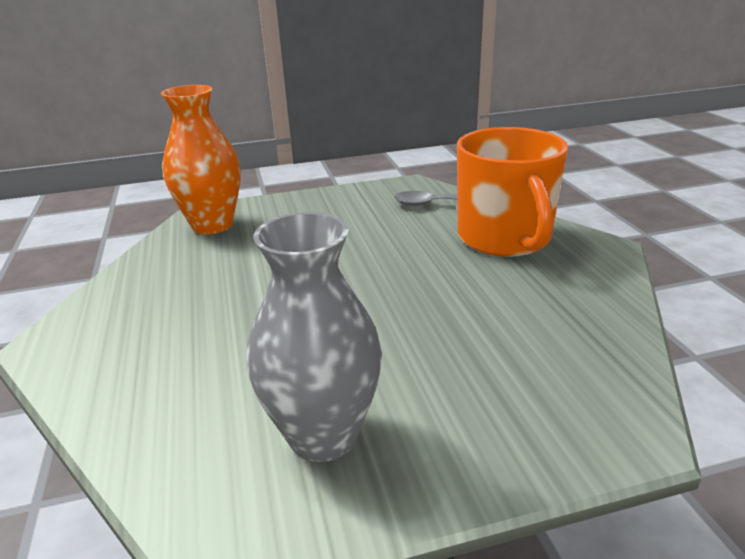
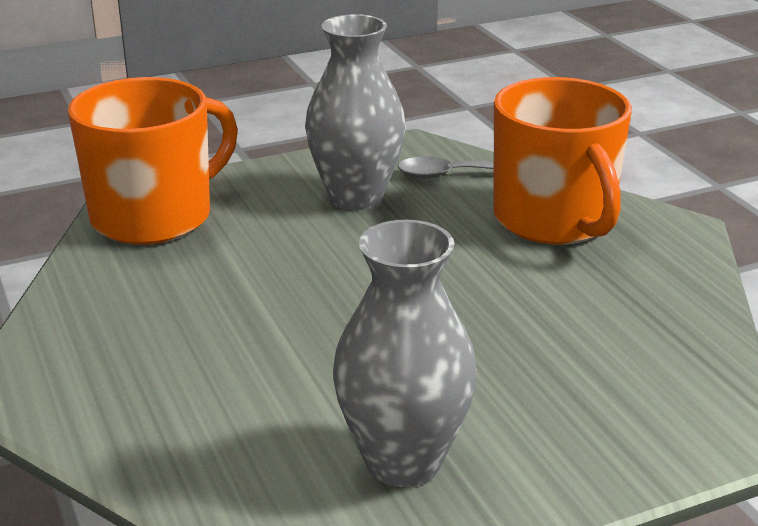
camera: 10 degrees left, 0 degrees up
(212, 225) = (154, 217): orange vase -> orange mug
(359, 217) = (356, 197): none -> grey vase

